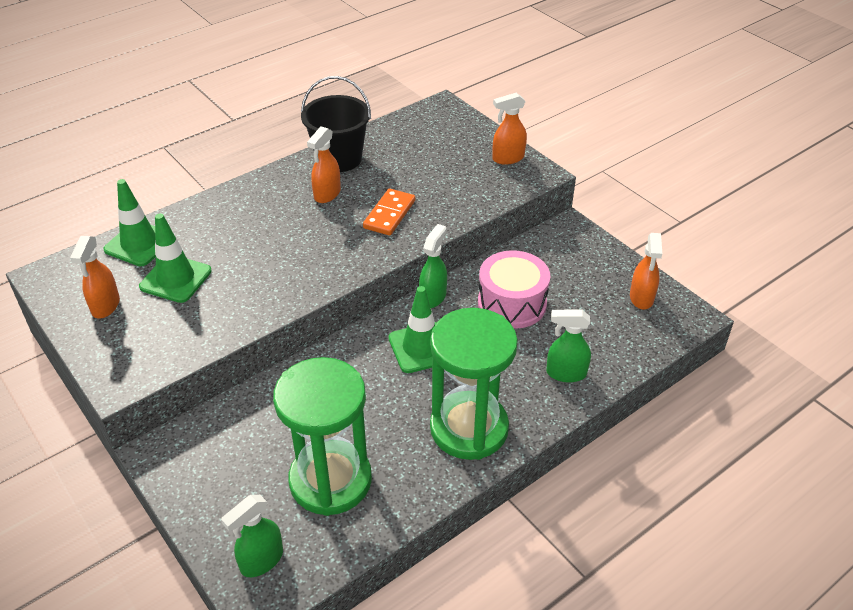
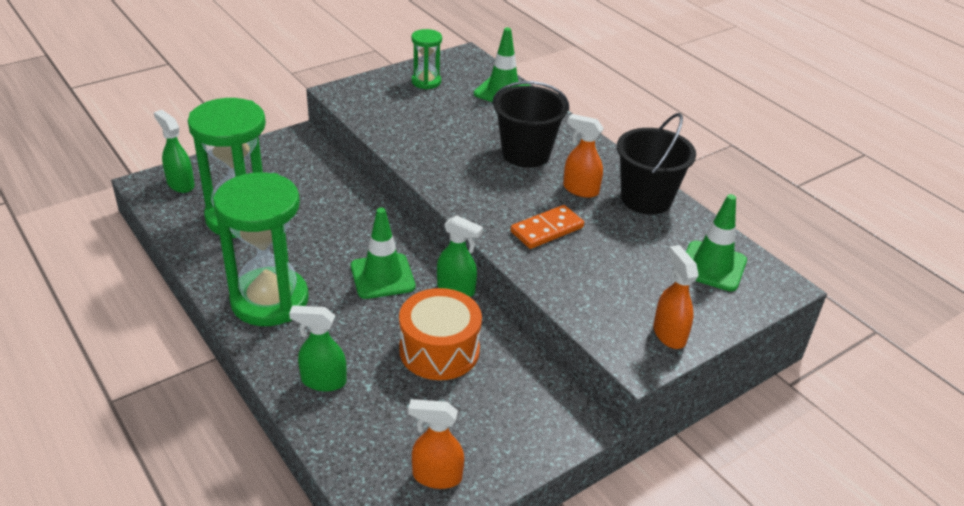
camera: 90 degrees right, 5 degrees down
(105, 306) = (426, 82): orange spray bottle -> green hourglass
(176, 279) = (455, 110): green traffic cone -> green traffic cone (712, 266)
(266, 227) = (526, 154): none -> black bucket
(389, 214) = (547, 229): orange domino -> orange domino turned 60 degrees counterclockwise
(512, 303) = (439, 350): pink drum -> orange drum
(565, 373) = (323, 381): green spray bottle -> green spray bottle turned 90 degrees counterclockwise

